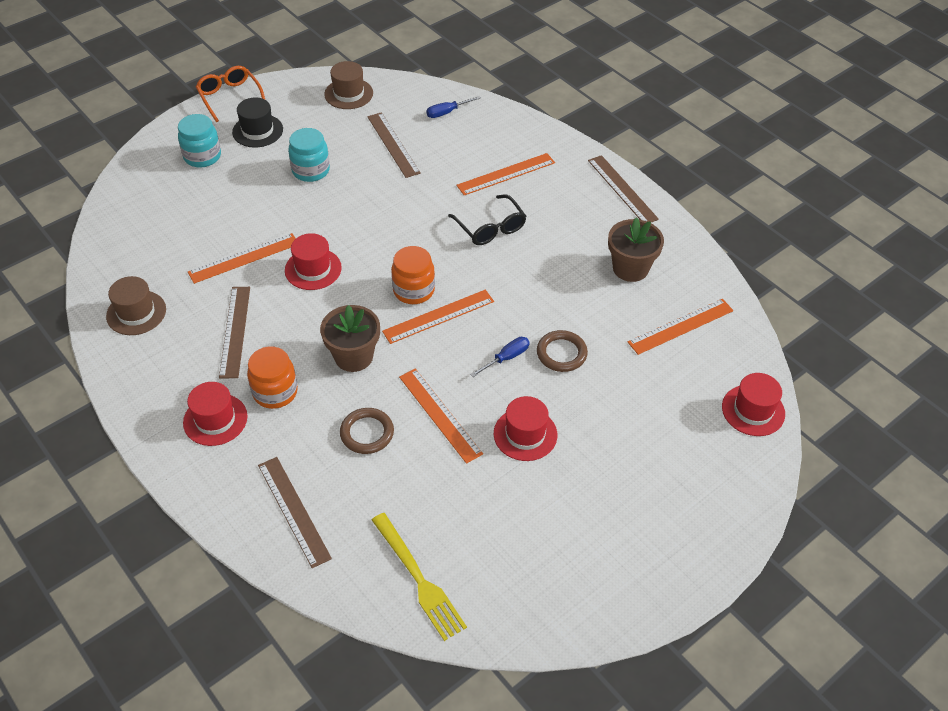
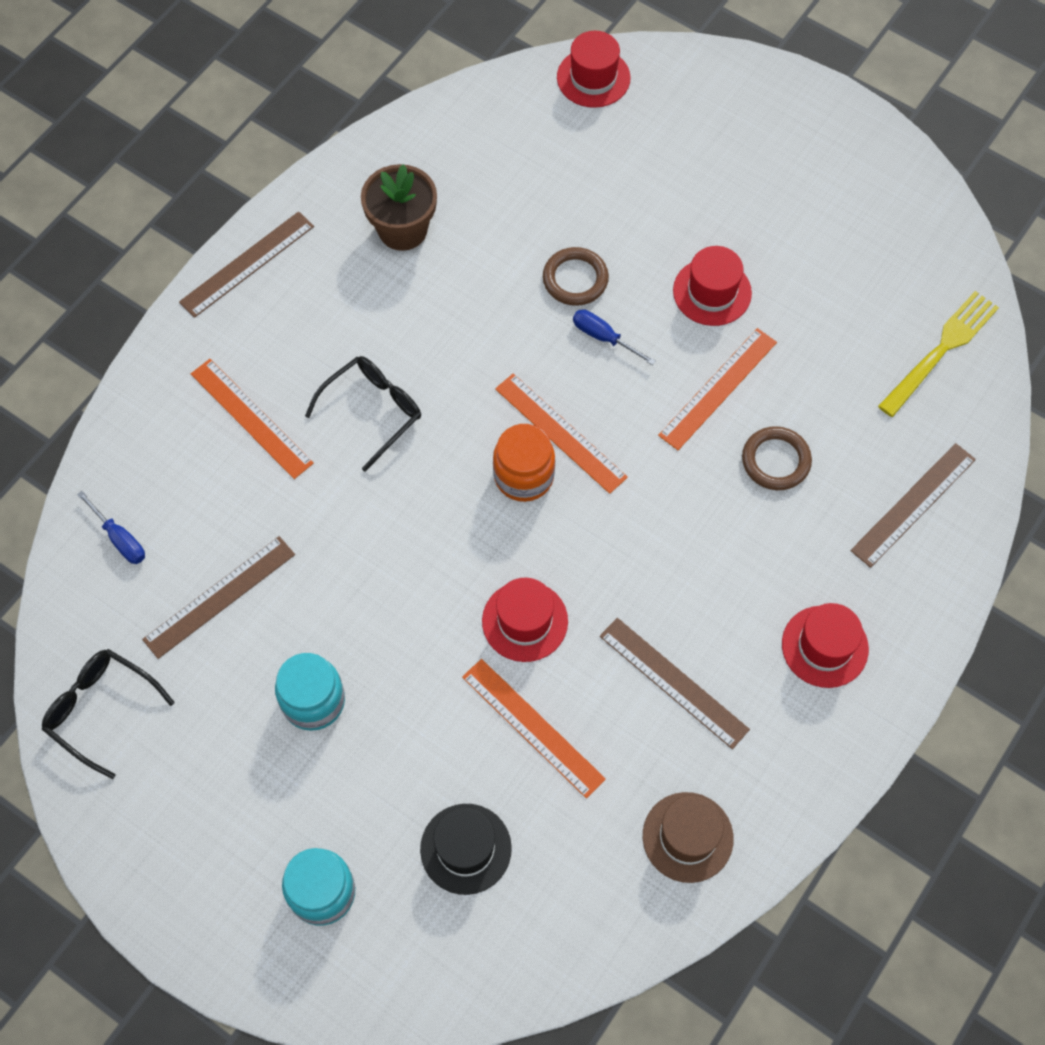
camera: 105 degrees left, 15 degrees up
(229, 97) = (151, 915): orange glasses -> none
(235, 331) = (673, 682): brown ruler -> brown ruler turned 60 degrees clockwise
(257, 131) = (234, 826): black hat -> black hat (465, 849)
(275, 392) = (755, 590): orange jar -> none
(348, 94) = (101, 710): brown hat -> black glasses
(353, 356) = (663, 514): brown flower pot -> none
(681, 326) = (487, 162): orange ruler -> none

